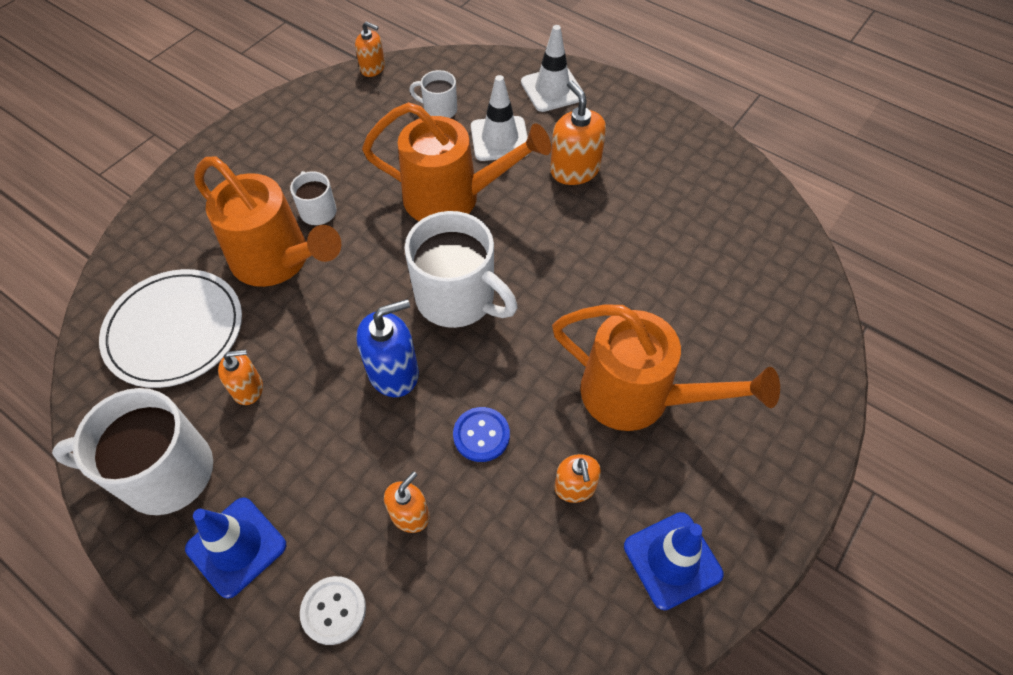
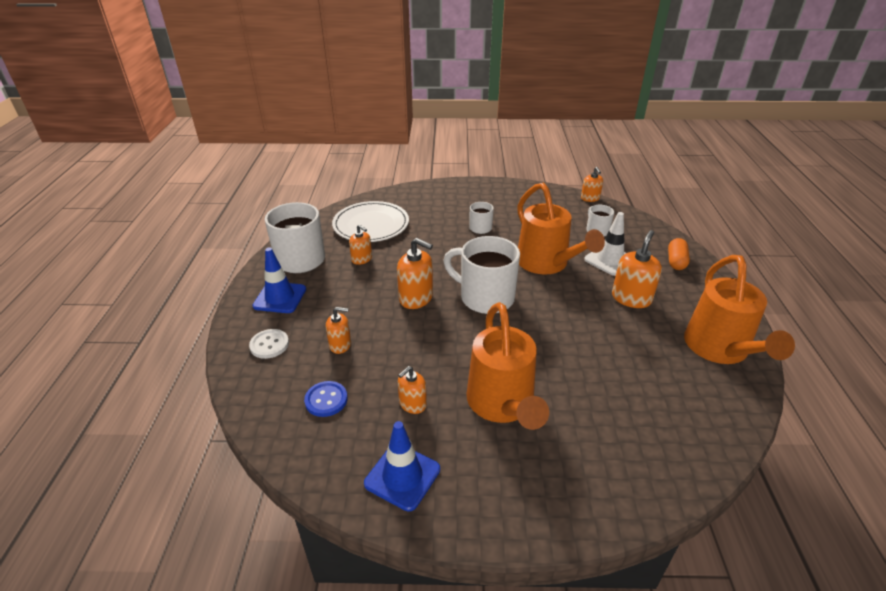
camera: 55 degrees right, 20 degrees down
(278, 261) = (438, 232): orange watering can -> orange watering can (720, 350)
(393, 372) = (416, 298): blue soap dispenser -> orange soap dispenser
(458, 298) = (485, 297): white mug -> white mug turned 120 degrees clockwise
(481, 435) = (410, 348): blue button -> blue button (326, 400)
(552, 89) = (676, 261): white traffic cone -> orange capsule

